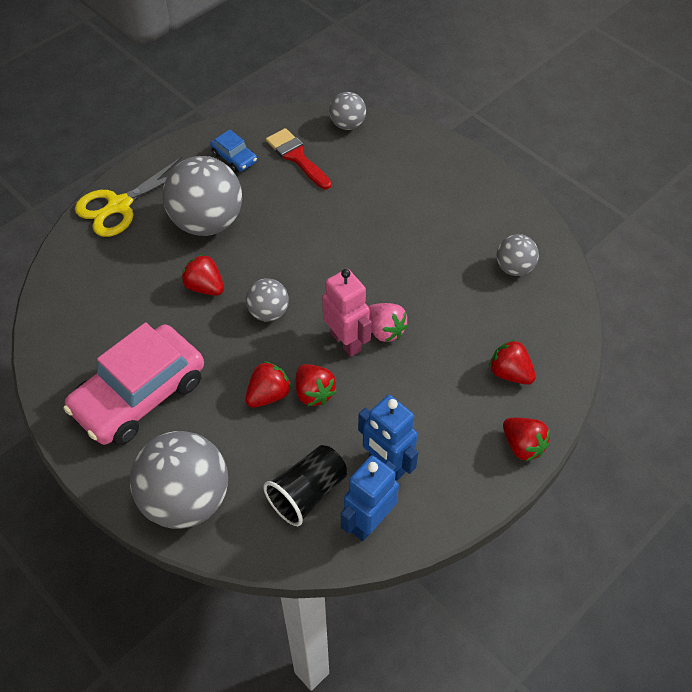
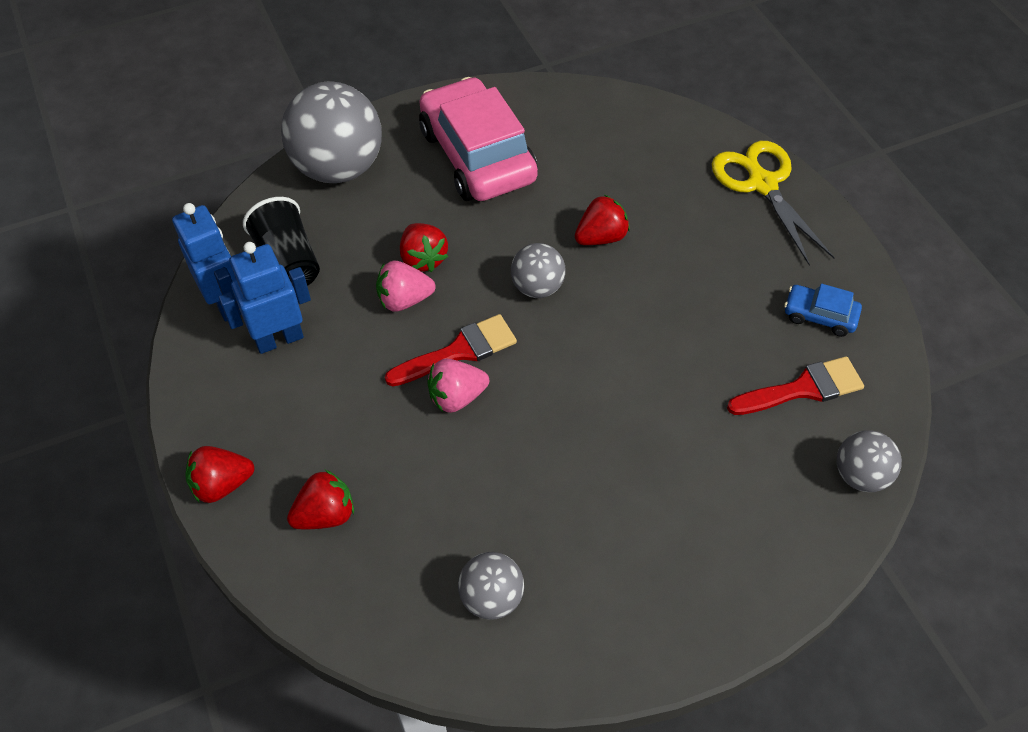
camera: 110 degrees right, 0 degrees up
(207, 222) = (706, 261): grey ball -> none
(234, 158) = (819, 316): blue car -> blue car turned 45 degrees clockwise
(314, 393) = (404, 300): red strawberry -> pink strawberry
(346, 341) = (459, 351): pink robot -> red brush

